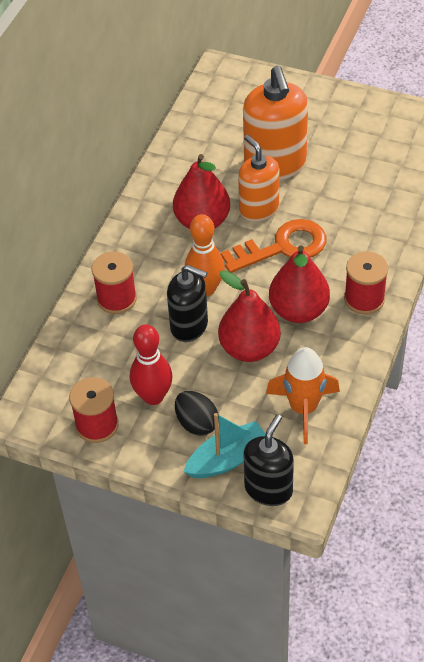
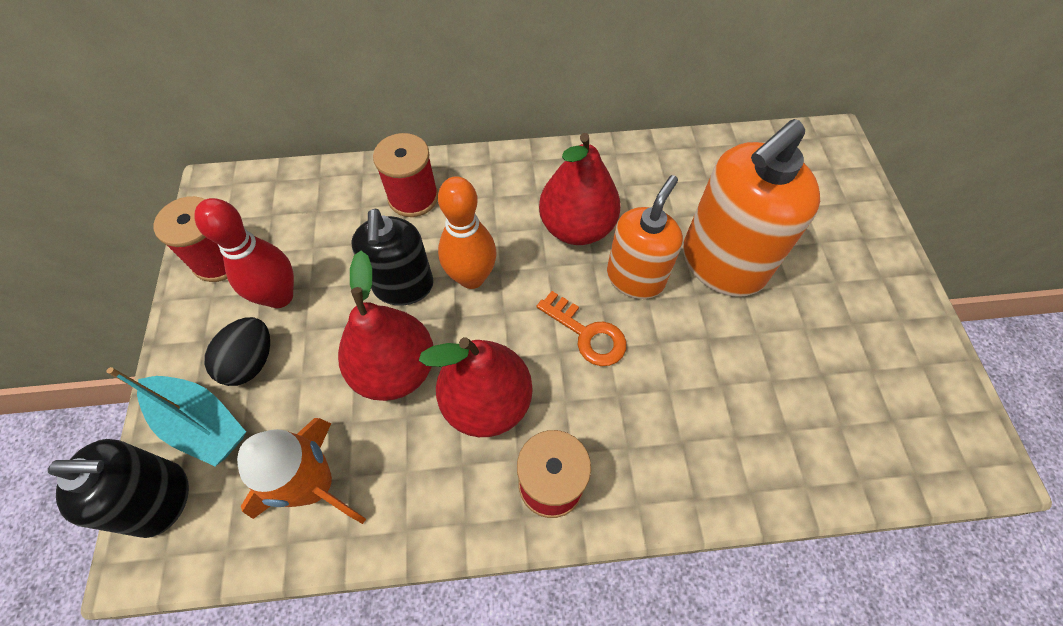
camera: 60 degrees right, 10 degrees up
(283, 247) = (587, 334): orange key -> orange key, size x0.63

